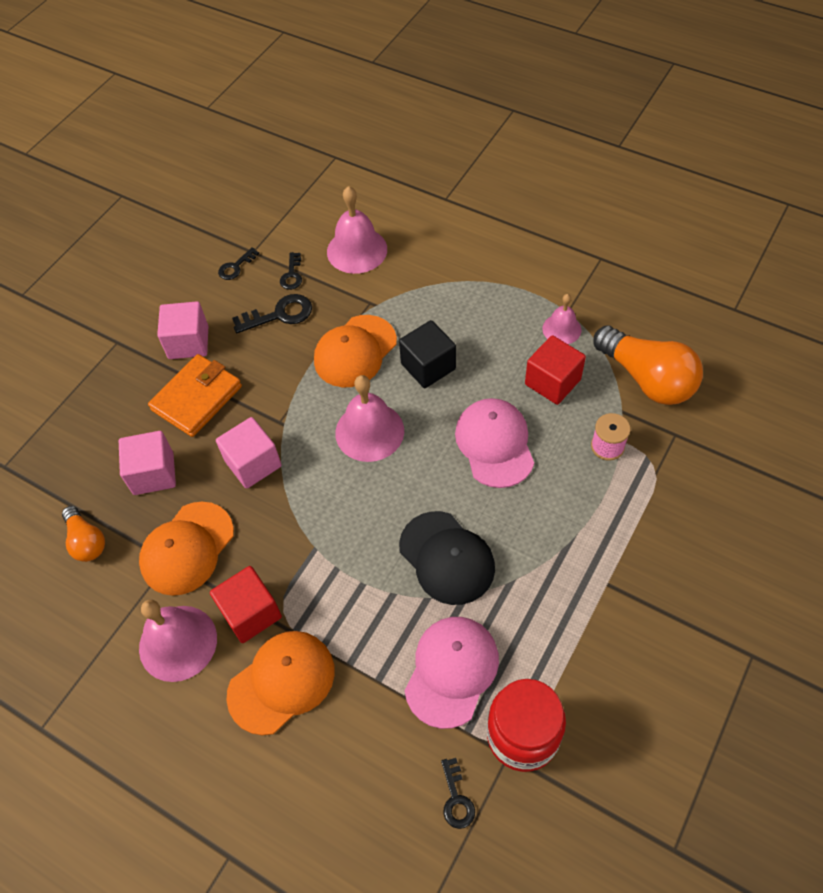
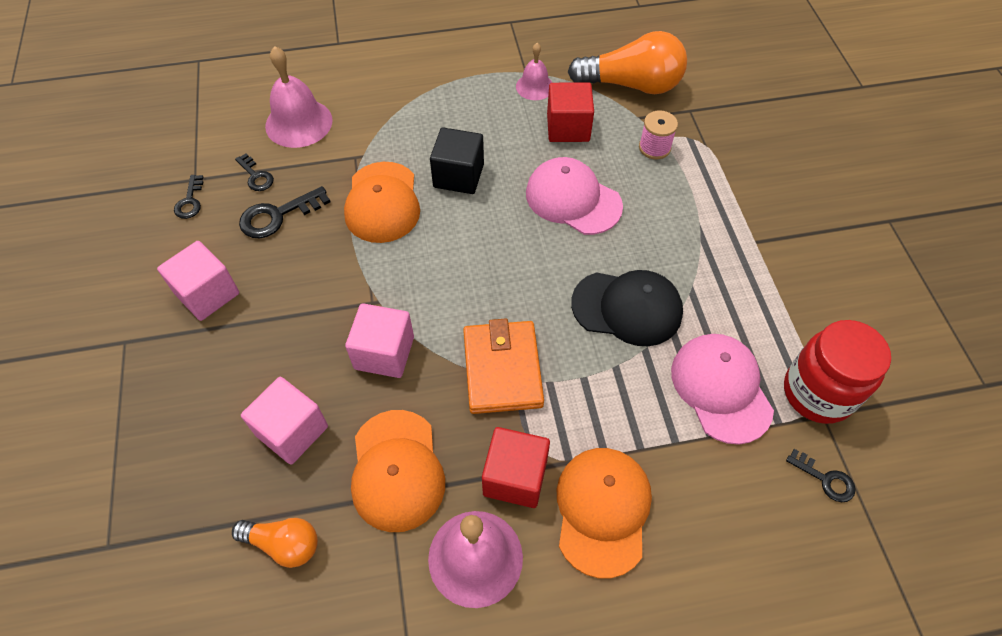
camera: 45 degrees left, 0 degrees up
(197, 398) = (268, 335): orange wallet -> orange wallet (502, 369)
(279, 315) = (278, 215): black key -> black key turned 150 degrees counterclockwise
(369, 431) = (462, 256): pink bell -> none

